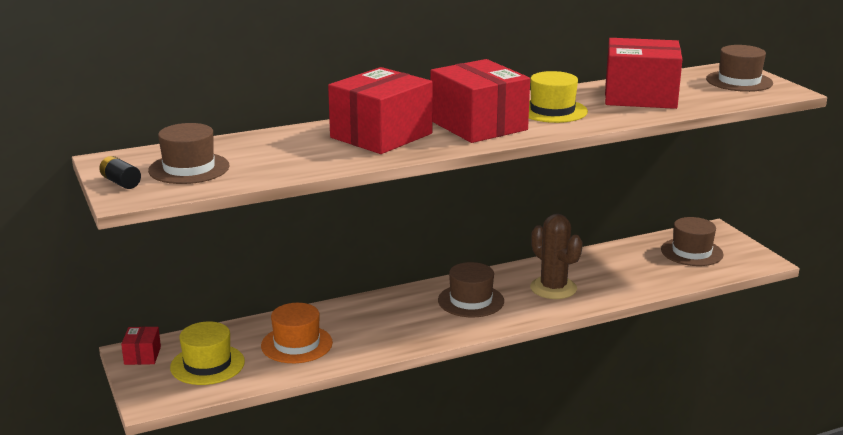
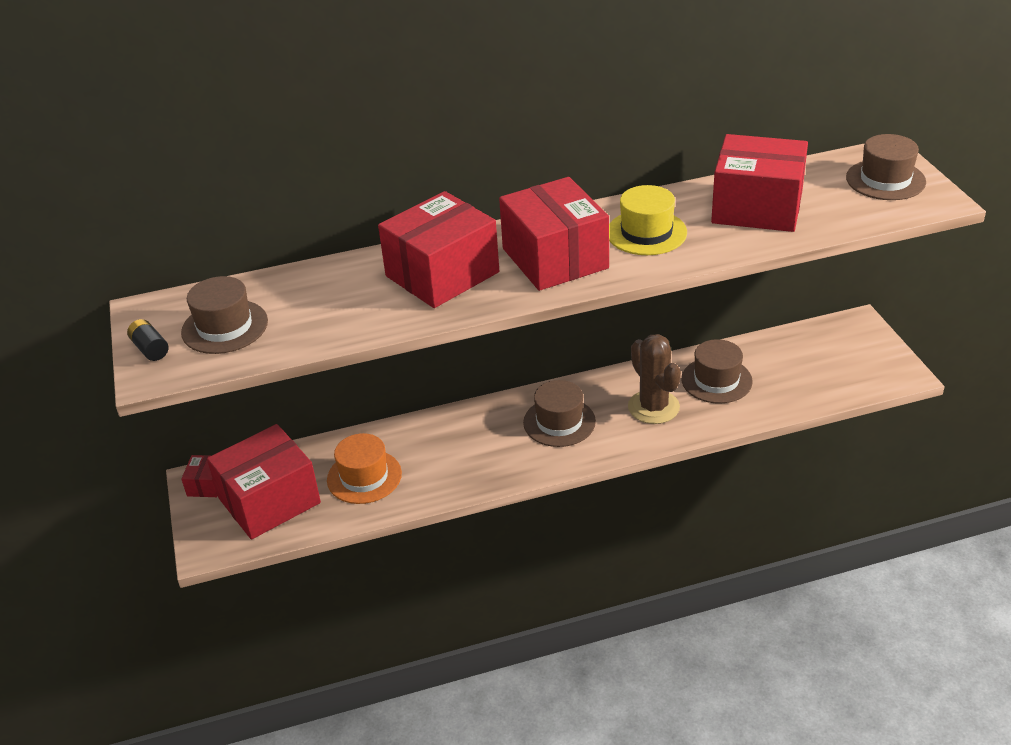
camera: 10 degrees right, 15 degrees up
(207, 364) = (269, 501): yellow hat -> red box
(691, 252) = (823, 357): brown hat -> brown hat (716, 380)

